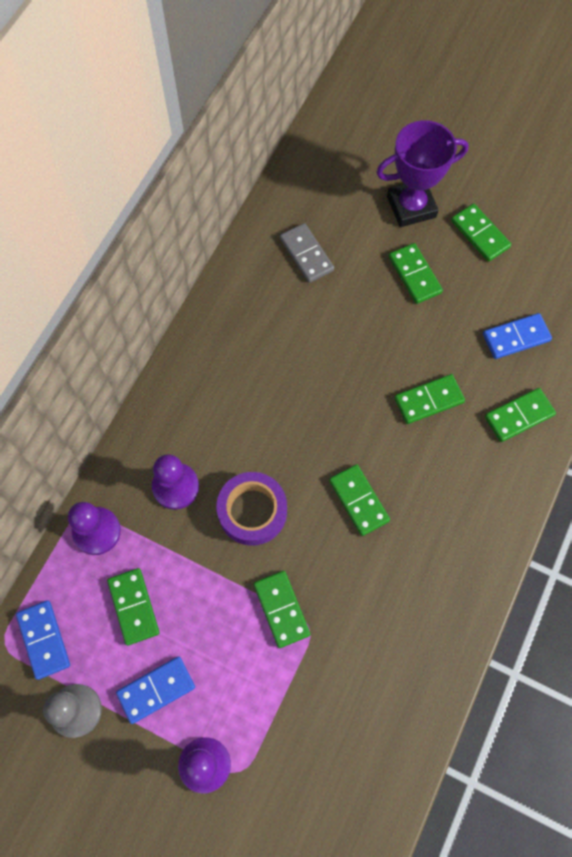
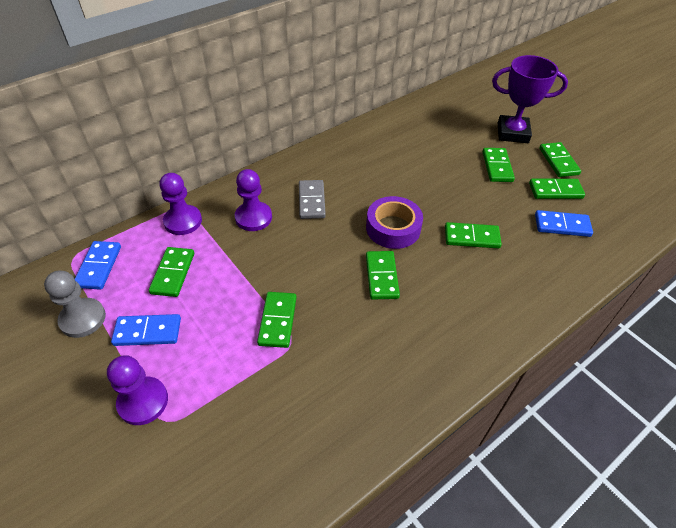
camera: 25 degrees right, 20 degrees down
(252, 511) = (297, 252): purple tape -> purple tape (393, 228)
(306, 254) = (424, 133): grey domino -> grey domino (312, 201)
(519, 416) = (543, 273): green domino -> green domino (555, 191)

